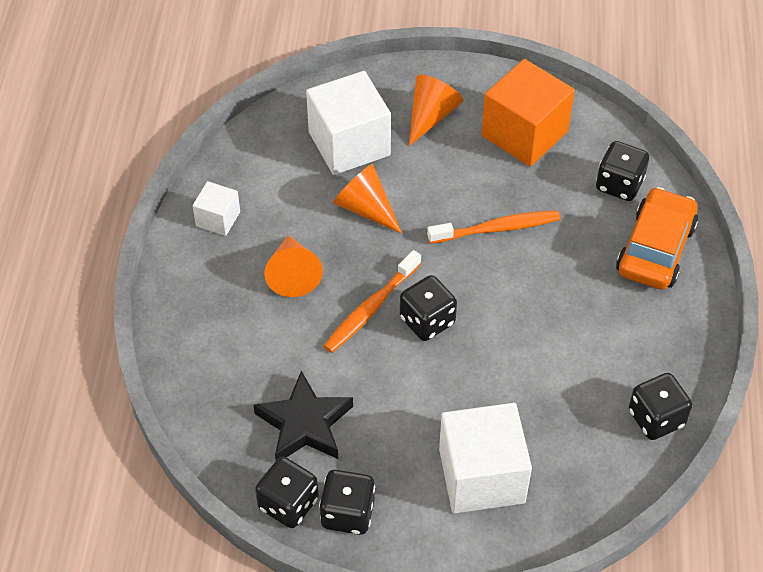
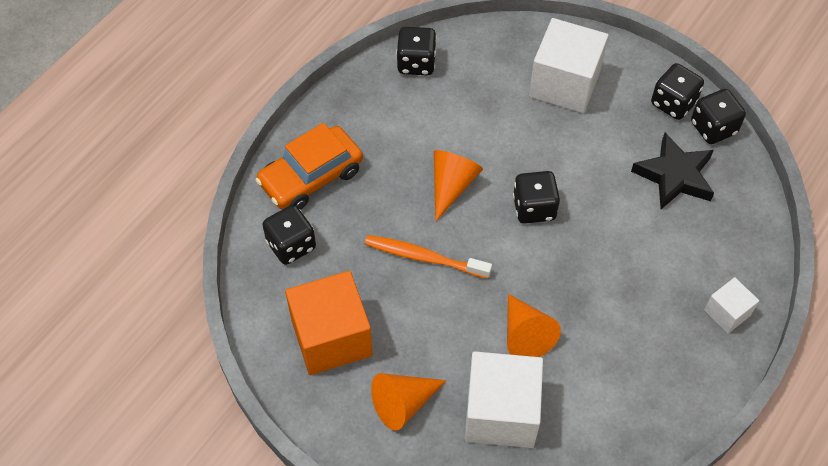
camera: 150 degrees left, 5 degrees up
(218, 219) = (667, 393): white cube -> white cube (727, 313)
(293, 274) = (623, 302): orange cone -> orange cone (451, 186)
(371, 308) = (573, 240): orange toothbrush -> none

